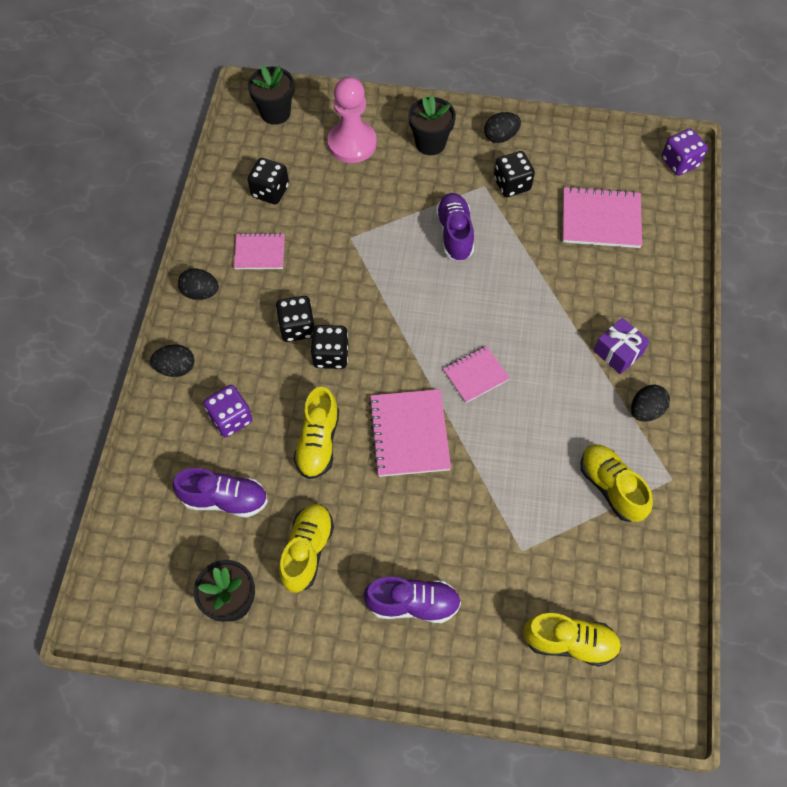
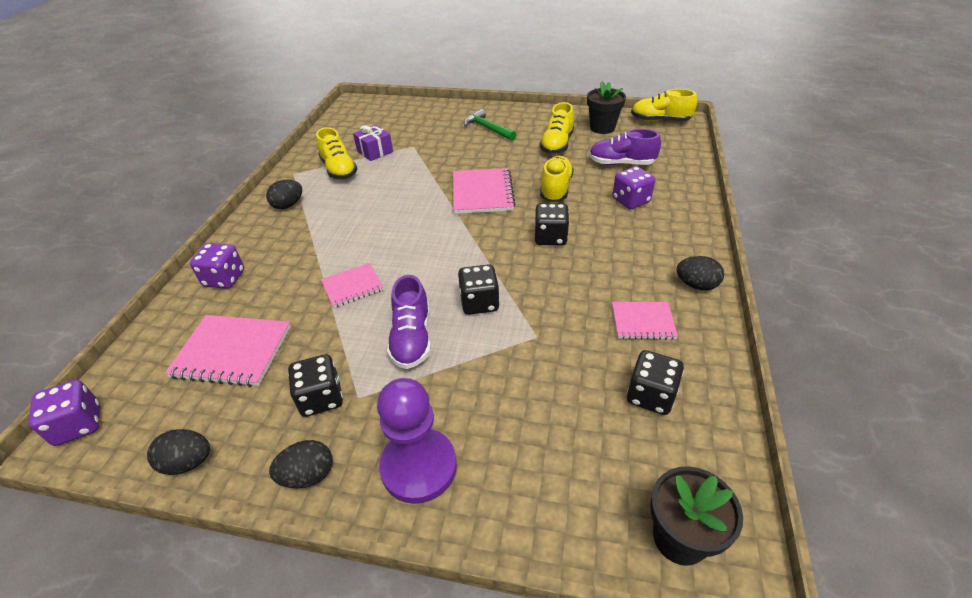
camera: 175 degrees left, 20 degrees down
(176, 368) = (693, 229): black egg -> black egg (188, 462)
(297, 327) = (585, 257): black dice -> black dice (479, 303)
(352, 143) = (540, 470): pink pawn -> none
(413, 604) = (487, 128): purple shoe -> green hammer
(430, 143) = (419, 467): black flower pot -> purple pawn
(476, 375) = (420, 225): pink notebook -> pink notebook (352, 286)
(570, 642) = (396, 118): yellow shoe -> yellow shoe (660, 121)
(618, 352) = (287, 239): purple gift -> purple gift (375, 151)
(655, 296) = (224, 278): none -> purple dice

